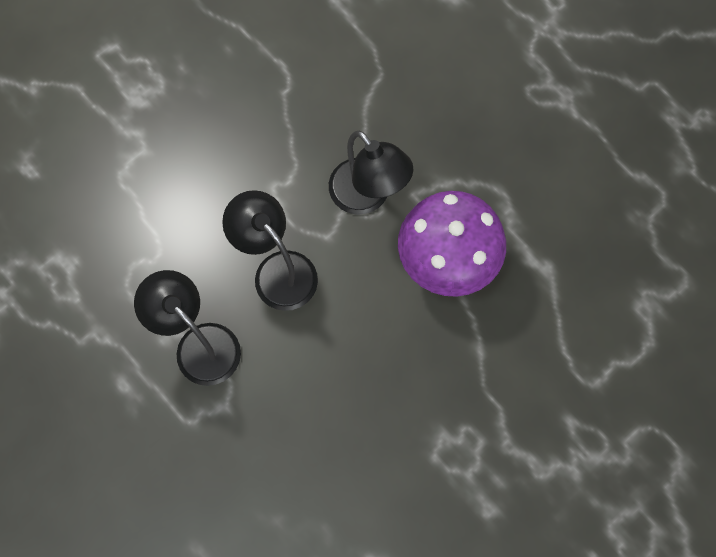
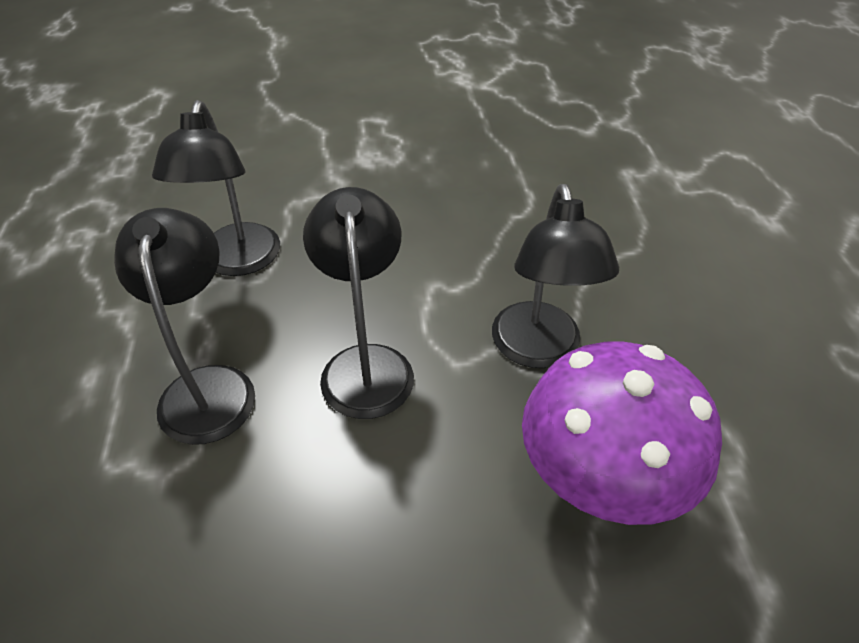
camera: 35 degrees right, 25 degrees down
(131, 249) = (237, 262): none -> black lamp

